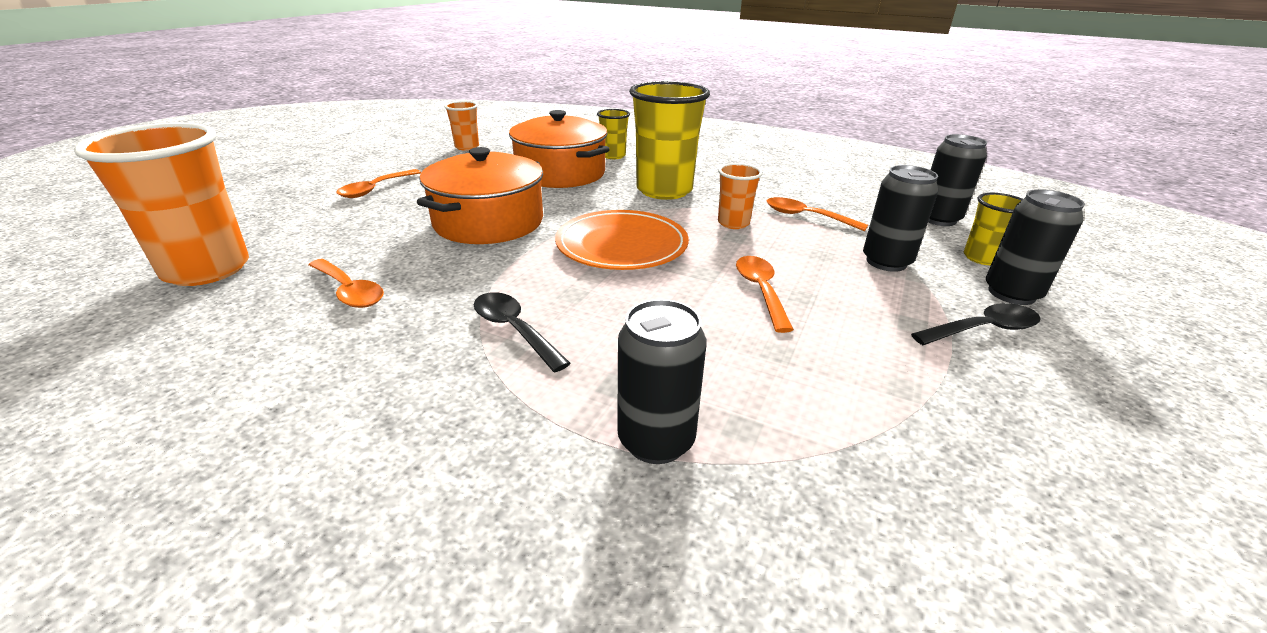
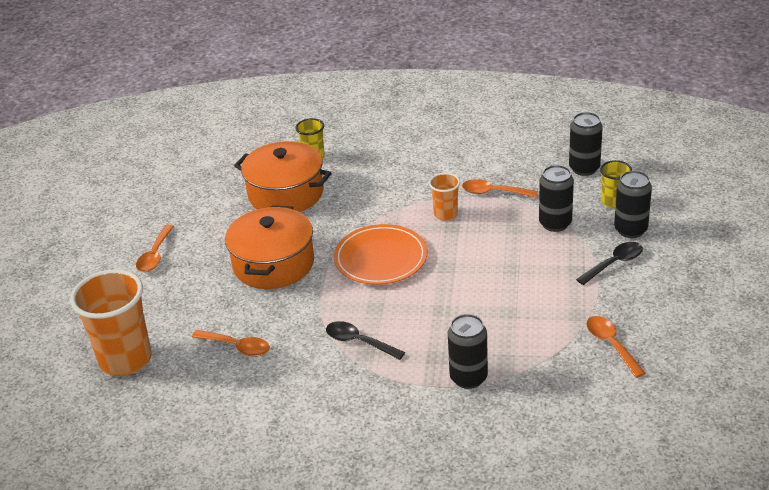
camera: 15 degrees left, 5 degrees up
(467, 147) = (178, 180): orange cup -> none
(664, 190) = (379, 191): yellow cup -> none
(761, 291) = (485, 271): orange spoon -> orange spoon (611, 345)

